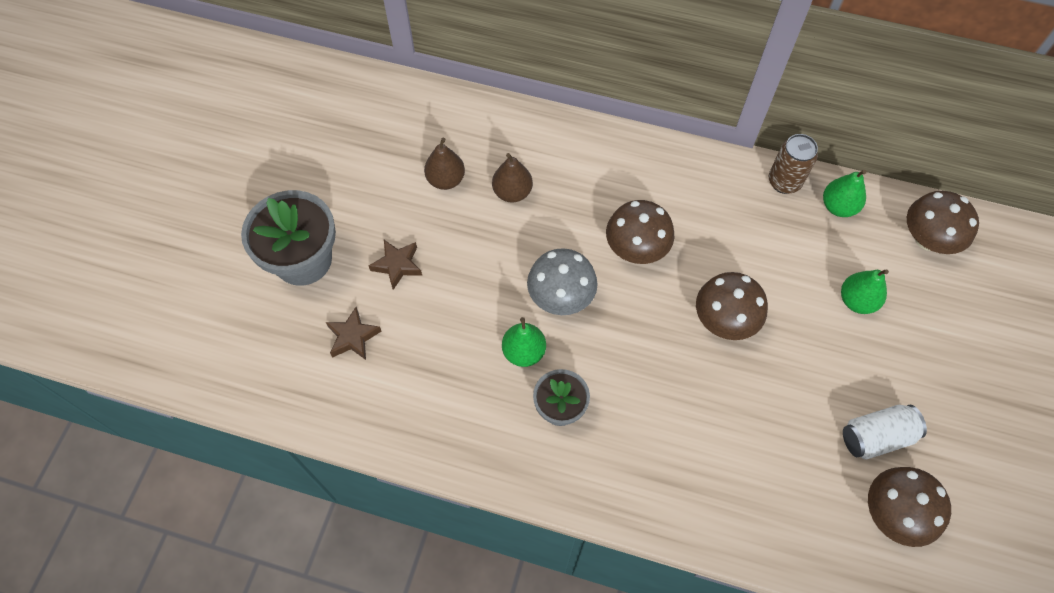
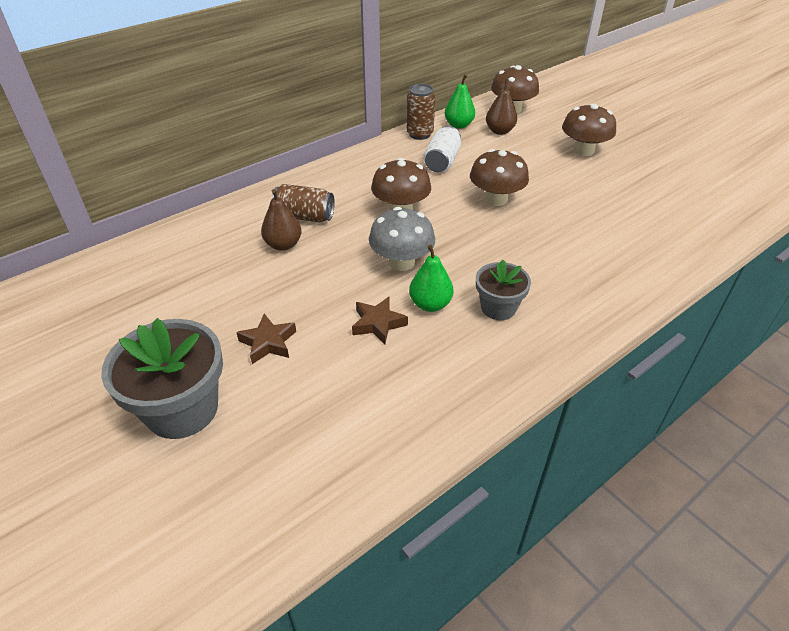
camera: 55 degrees left, 20 degrees down
(353, 337) = (306, 410): brown star -> brown star (378, 324)
(446, 180) = (225, 274): brown pear -> brown pear (499, 131)
(562, 180) = (304, 216): none -> brown can
(857, 301) = (530, 147): green pear -> none
(876, 437) = (630, 182): white can -> white can (442, 162)
(894, 513) = (689, 199): brown mushroom -> brown mushroom (583, 150)

